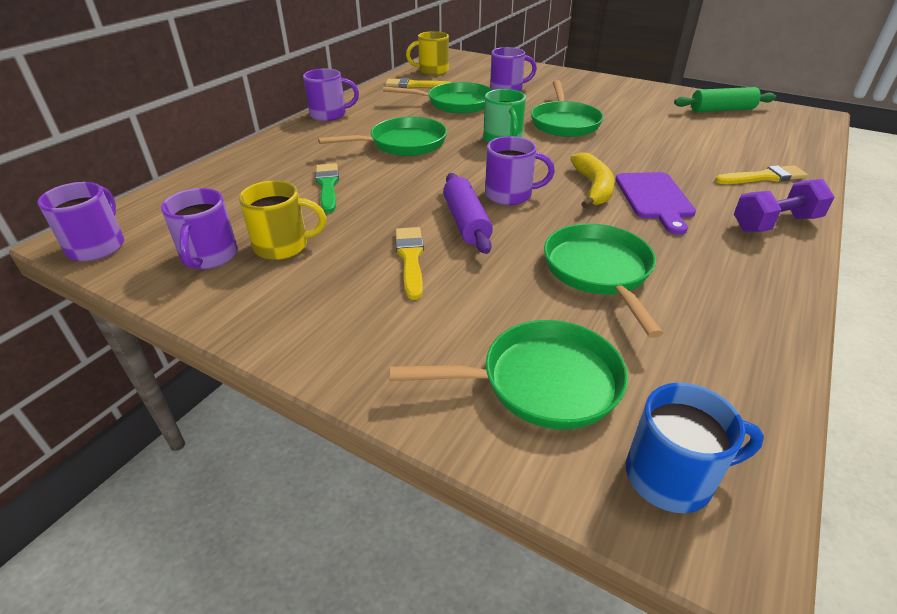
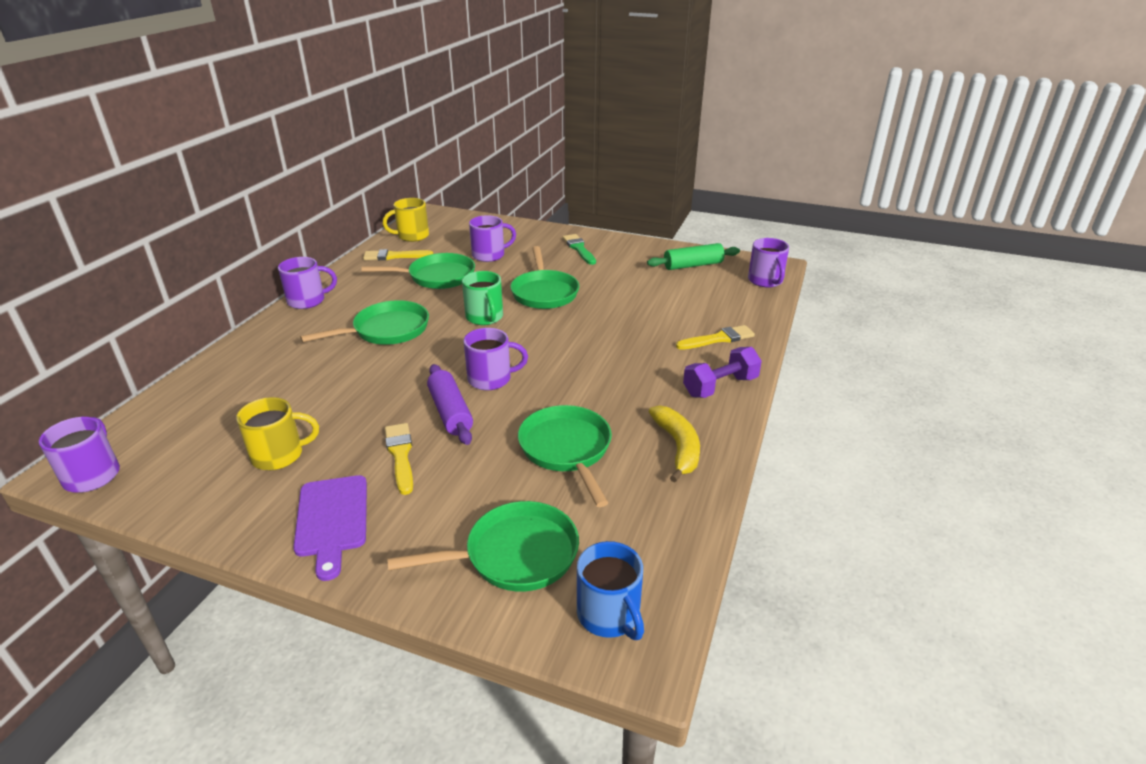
camera: 10 degrees left, 5 degrees down
(209, 256) = (209, 473): purple mug -> purple mug (765, 281)
(327, 186) = (315, 386): green brush -> green brush (579, 249)
(593, 188) = (567, 364): yellow banana -> yellow banana (678, 447)
(654, 198) = (621, 370): purple cutting board -> purple cutting board (332, 519)
(672, 476) = (609, 615): blue mug -> blue mug turned 75 degrees clockwise

